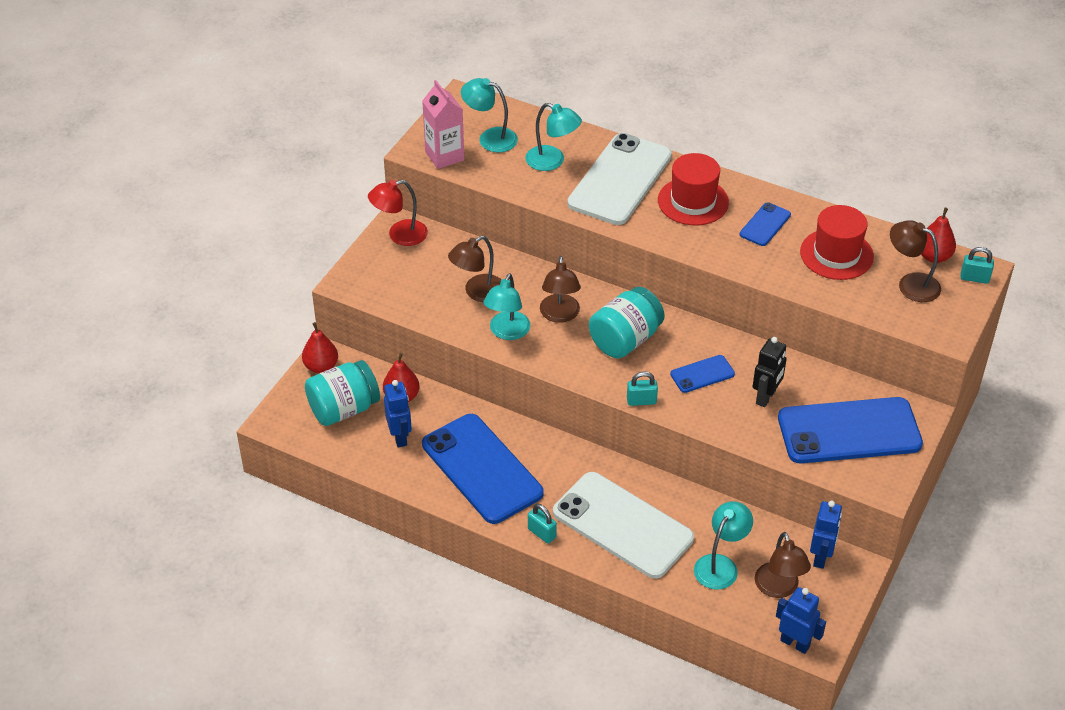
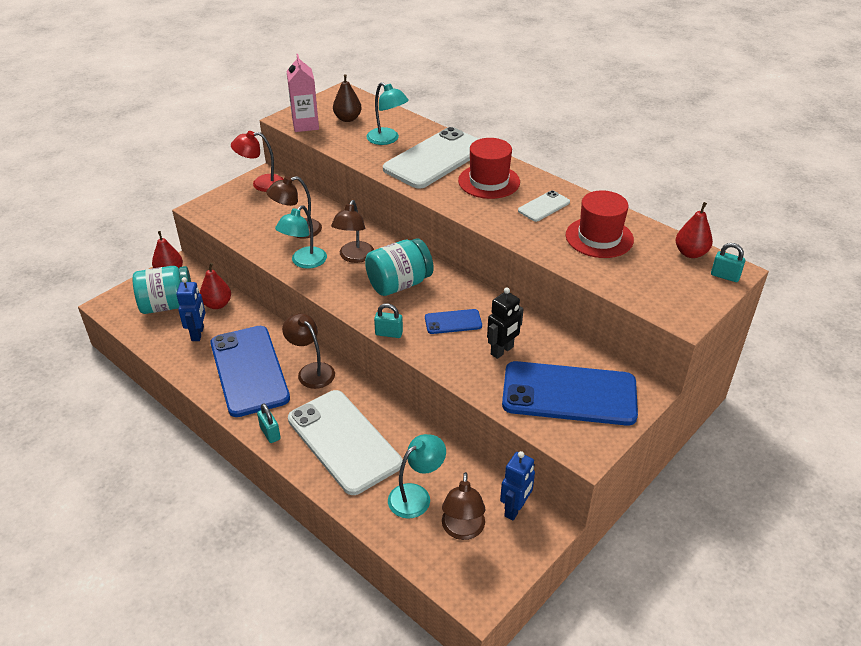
camera: 15 degrees right, 5 degrees down
(490, 138) = (347, 119): turquoise lamp -> brown pear
(765, 224) = (544, 206): blue phone -> white phone
(795, 643) = (456, 588): blue robot -> none
(910, 284) = (660, 271): brown lamp -> brown lamp (311, 371)

